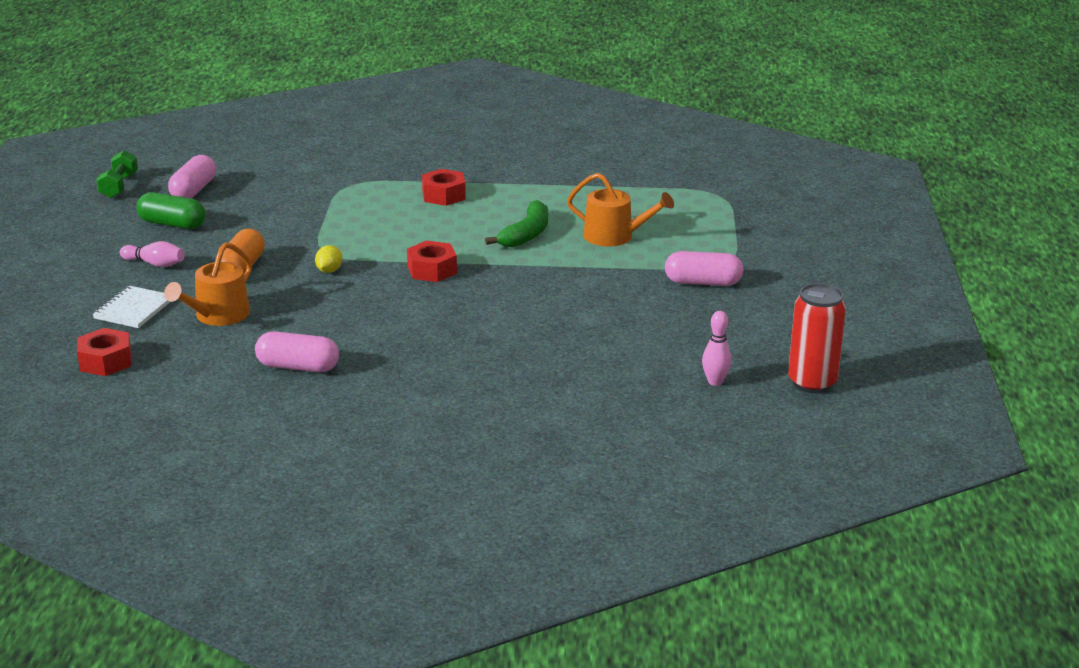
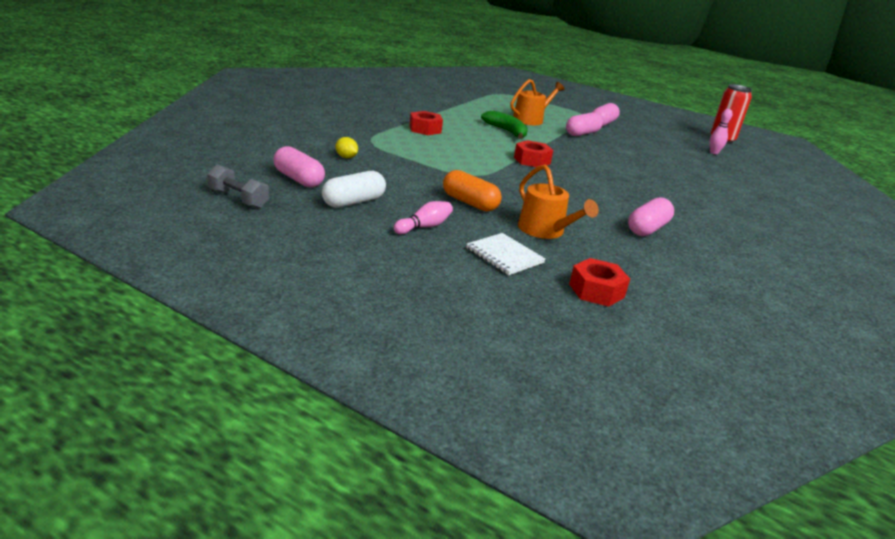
camera: 65 degrees left, 0 degrees up
(119, 186) = (238, 199): green dumbbell -> grey dumbbell
(172, 224) = (354, 202): green capsule -> white capsule
(329, 270) = (503, 182): yellow lemon -> yellow lemon (346, 157)
(615, 278) = (582, 133): none -> pink capsule

